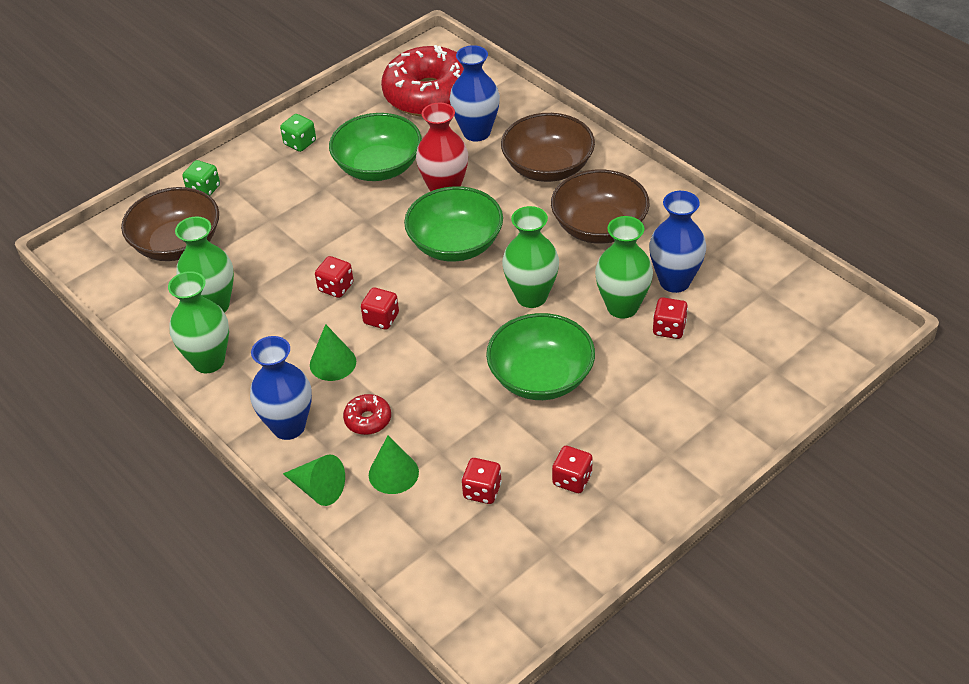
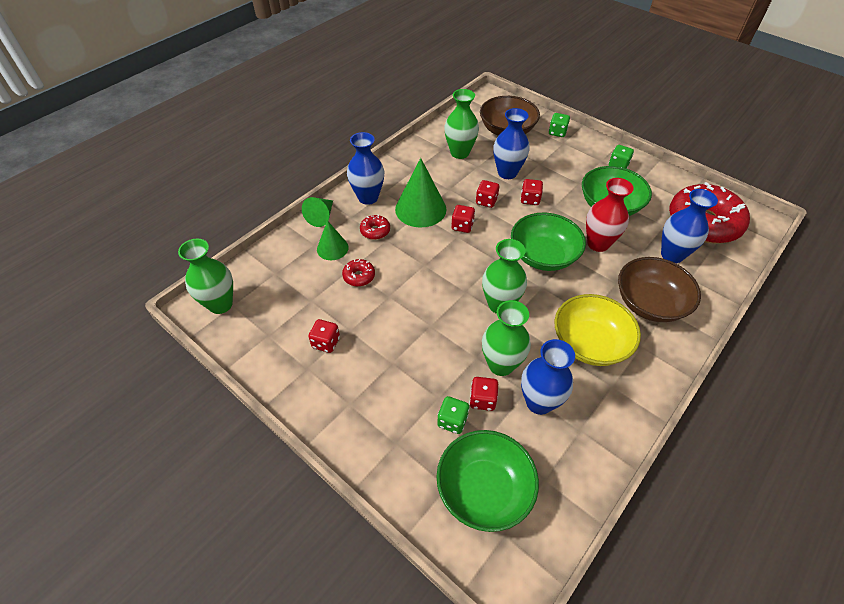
camera: 80 degrees right, 5 degrees up
(208, 361) = (415, 158): green vase -> green vase (220, 304)
(280, 257) = (507, 173): none -> blue vase
(333, 363) = (420, 209): green cone -> green cone, size x1.72
(457, 441) = (359, 276): none -> red donut
(482, 491) = (317, 293): red dice -> red dice (530, 199)
(541, 377) = (420, 317): green bowl -> green bowl (484, 489)
(599, 227) = (589, 343): brown bowl -> yellow bowl
(695, 358) = (452, 421): none -> green dice

